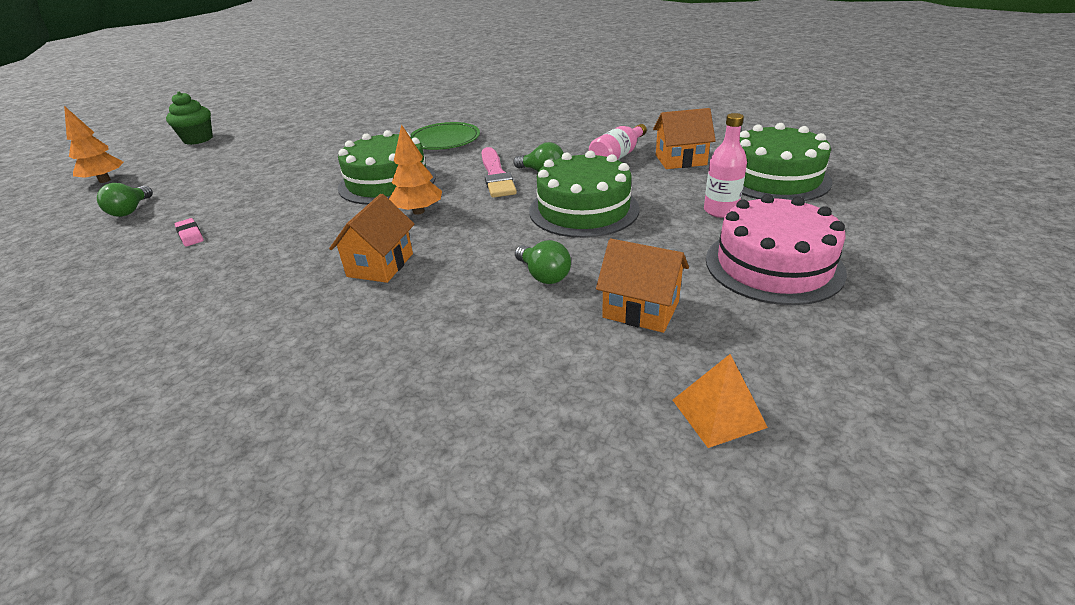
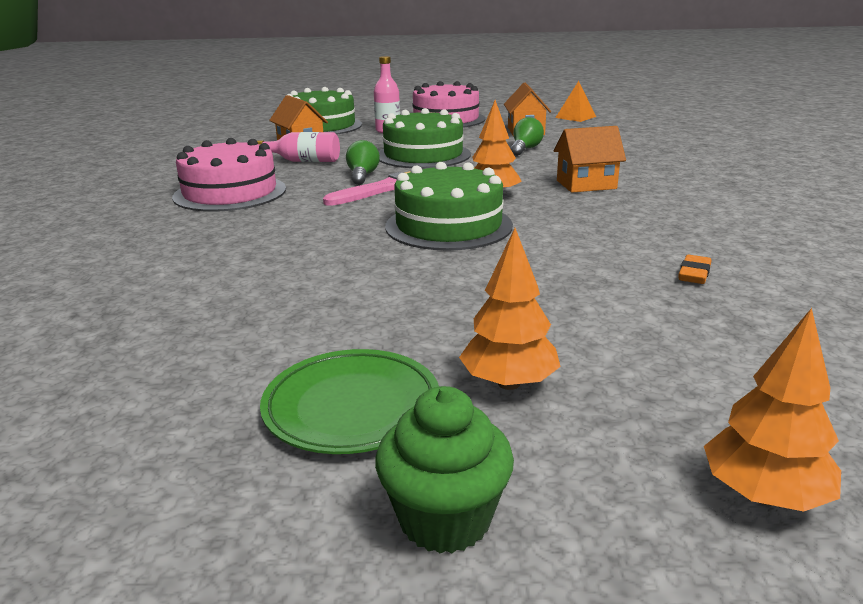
camera: 120 degrees left, 10 degrees down
(131, 210) = (745, 358): green light bulb -> none
(190, 235) = (694, 274): pink eraser -> orange eraser
(224, 160) = (508, 383): none -> orange tree
(445, 140) = (297, 233): green plate -> green plate (352, 407)
(553, 128) = (230, 193): none -> pink cake

